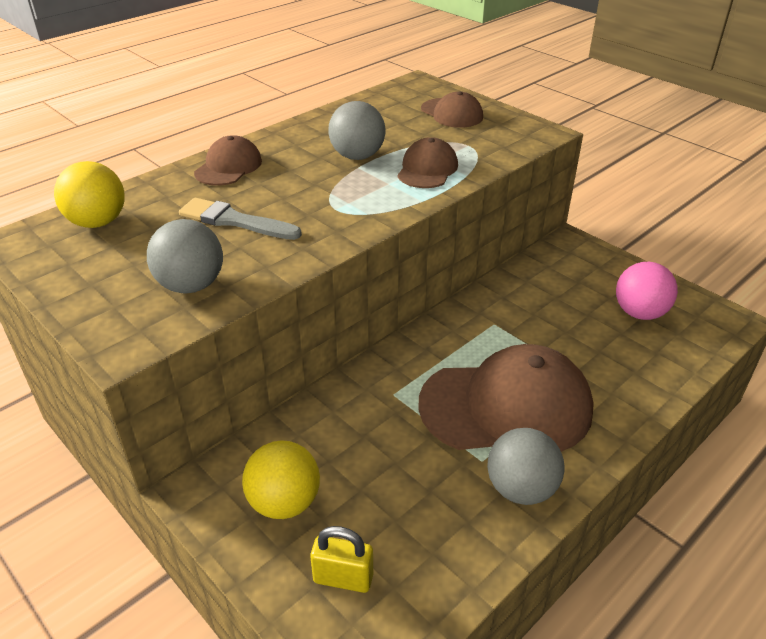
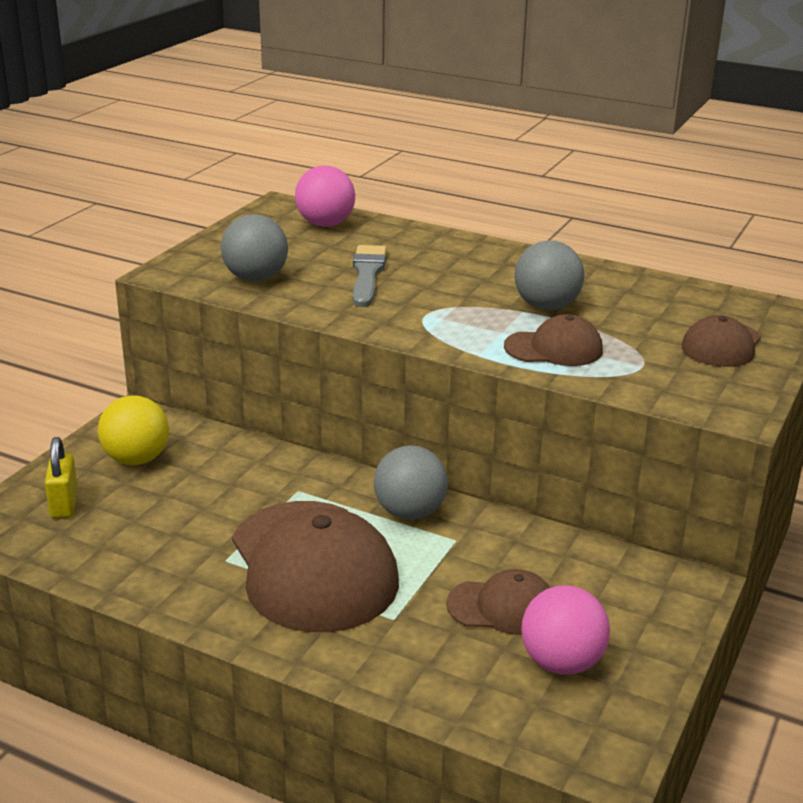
camera: 70 degrees right, 10 degrees down
(98, 222) = (325, 224): yellow ball -> pink ball
(228, 167) = (464, 251): brown cap -> brown cap (502, 607)
(521, 489) = (194, 590): grey ball -> grey ball (410, 513)

